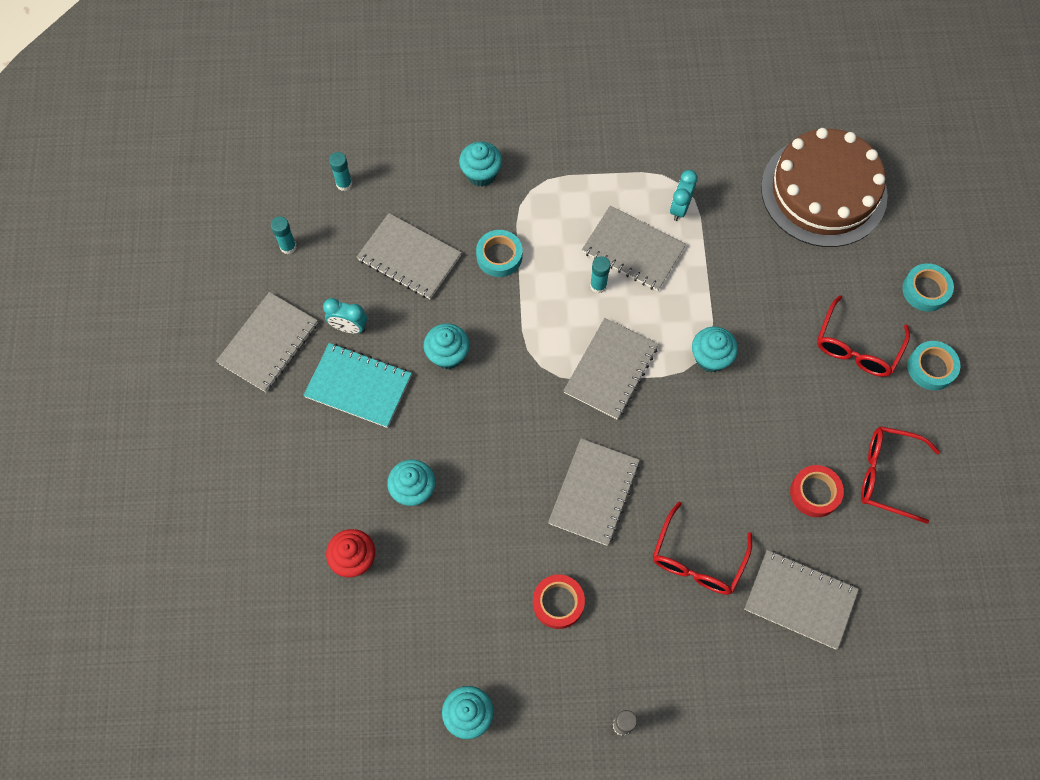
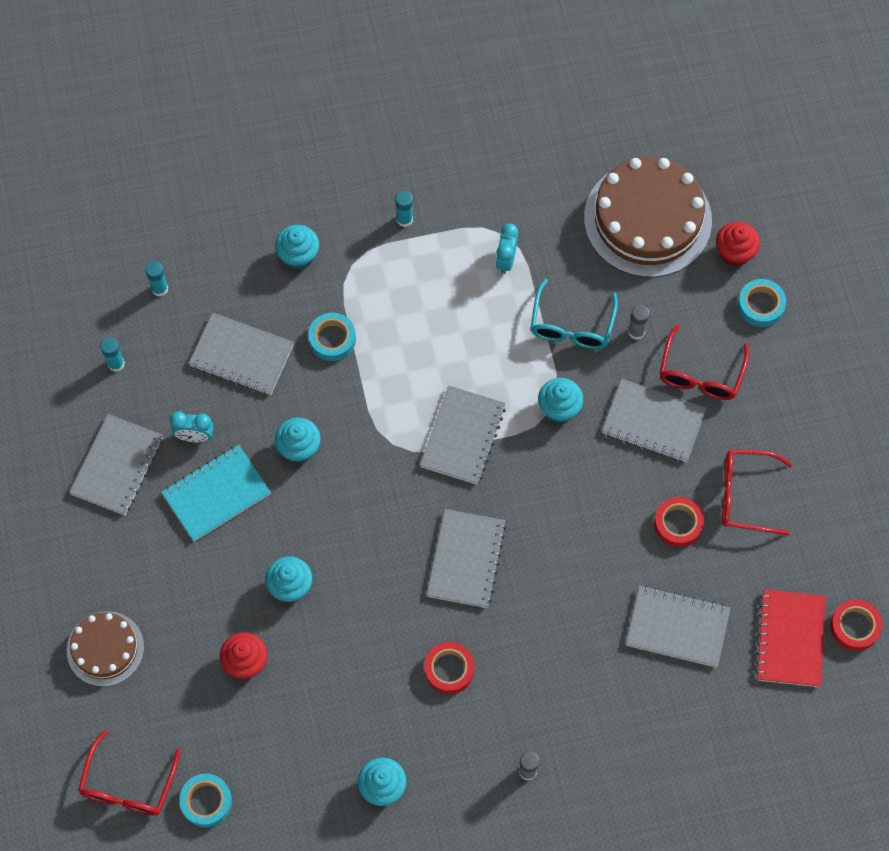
camera: 10 degrees left, 0 degrees up
(218, 521) = (105, 648): none -> brown cake
(358, 386) = (216, 494): turquoise notebook -> turquoise notebook turned 45 degrees counterclockwise
(598, 285) = (436, 353): turquoise glue stick -> turquoise glue stick (404, 219)
(633, 250) = (465, 311): grey notebook -> grey notebook (653, 422)
(697, 560) = (575, 606): red glasses -> red glasses (128, 785)
(735, 280) = (571, 325): none -> turquoise glasses
(798, 296) = (636, 332): none -> grey glue stick
(905, 236) = (734, 253): none -> red cupcake
(917, 632) = (790, 639): none -> red notebook
(931, 368) = (775, 383): turquoise tape -> turquoise tape (206, 801)
(986, 631) = (854, 627): none -> red tape

